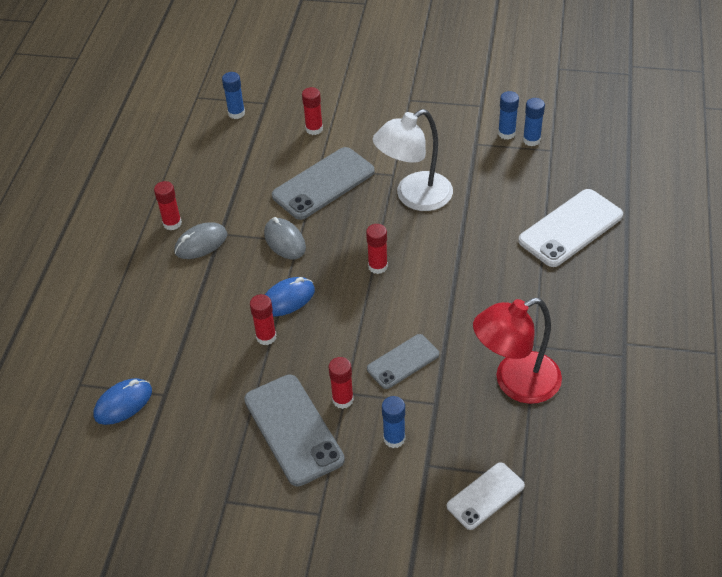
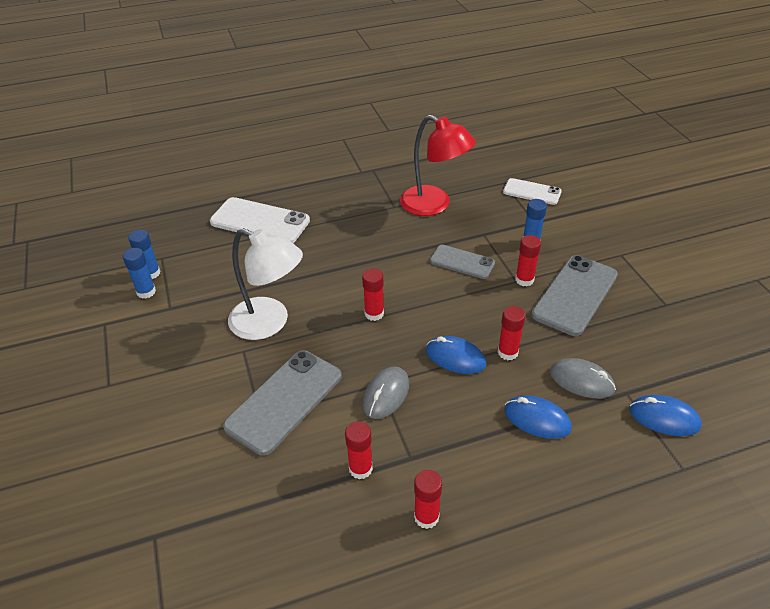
camera: 120 degrees left, 5 degrees down
(190, 320) = (537, 419): none -> blue mouse
(201, 243) = (436, 468): grey mouse -> grey mouse (581, 381)
(236, 113) = (188, 561): blue glue stick -> none
(314, 129) = (192, 453): red glue stick -> red glue stick (360, 468)
(323, 184) = (284, 401): grey phone -> grey phone turned 75 degrees counterclockwise

